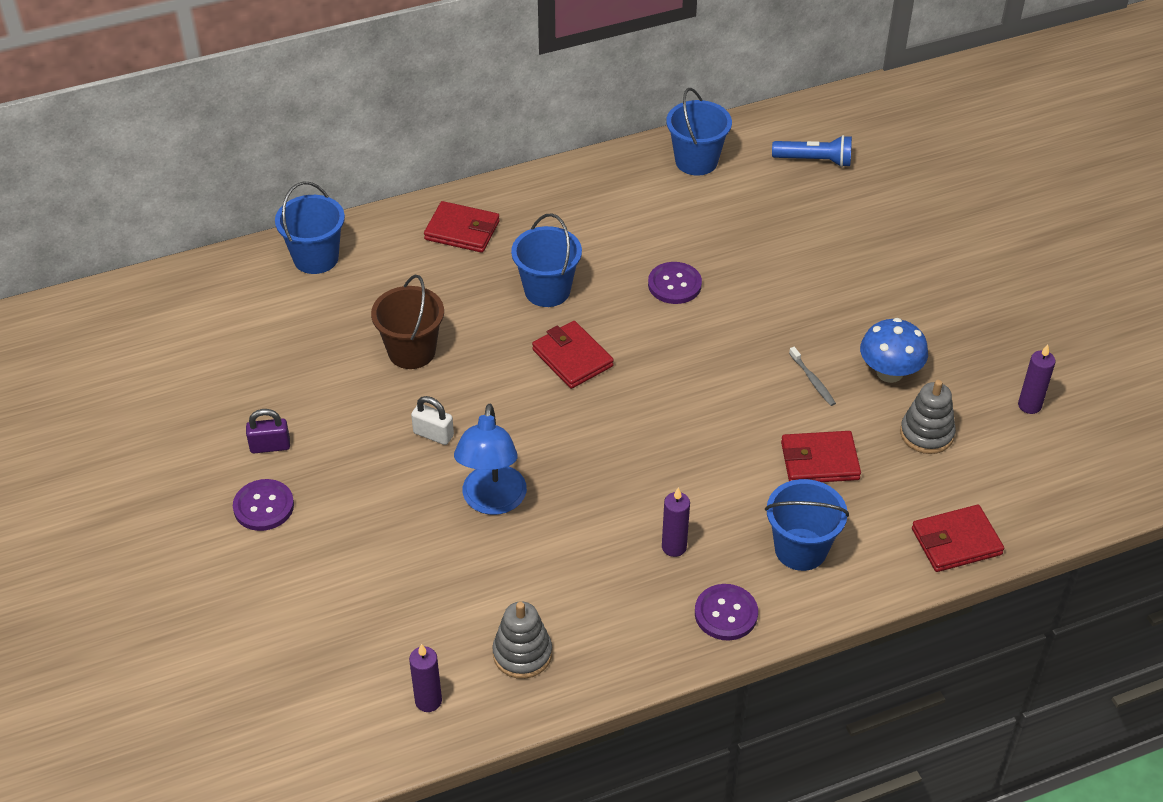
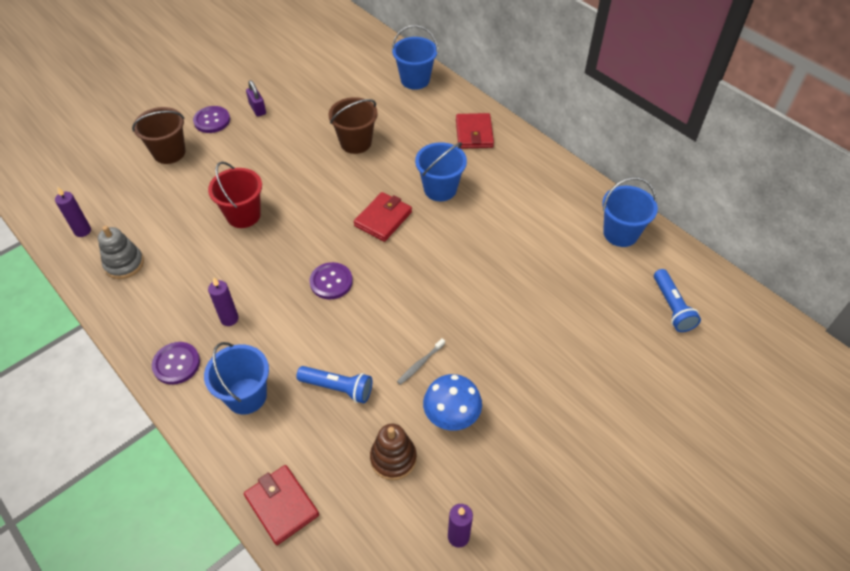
camera: 70 degrees right, 5 degrees up
(309, 571) = (169, 152): none -> brown bucket
(433, 434) = (290, 172): white padlock -> none
(492, 501) = (243, 215): blue lamp -> red bucket
(674, 284) = (481, 254): purple button -> purple button (331, 282)
(819, 461) = (338, 388): red wallet -> blue flashlight
(926, 434) = (393, 458): grey stacking toy -> brown stacking toy

